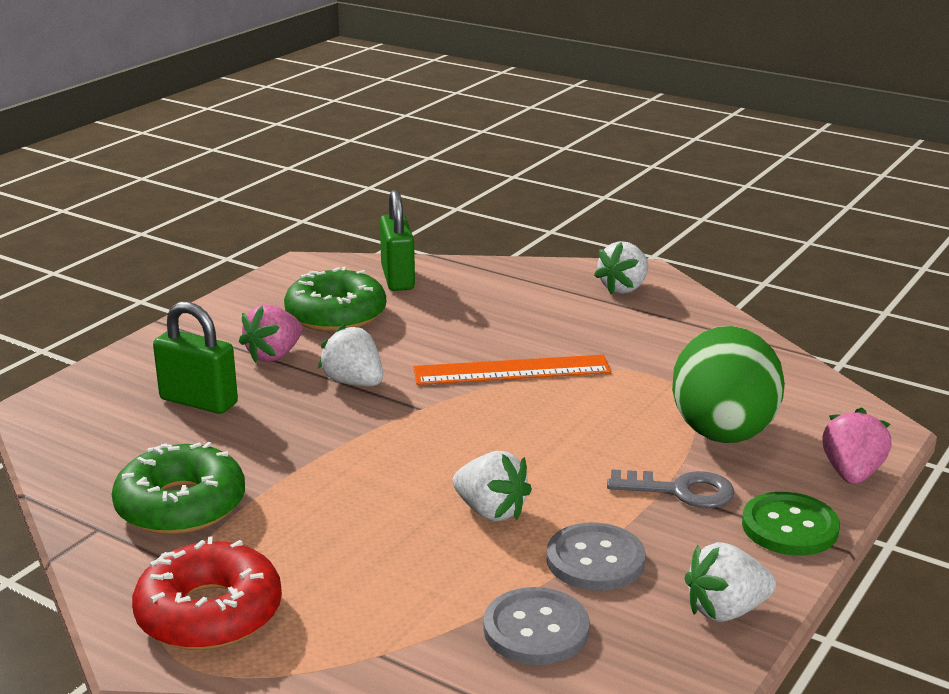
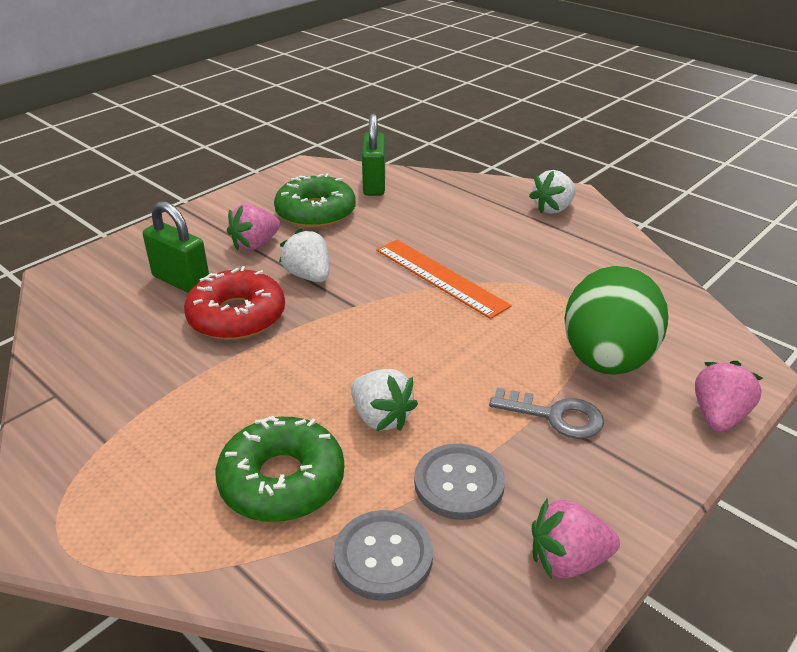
camera: 10 degrees right, 10 degrees up
(181, 505) = (128, 380): green donut -> green donut (282, 480)
(209, 613) = (107, 496): red donut -> red donut (237, 316)
(512, 371) = (440, 277): orange ruler -> orange ruler turned 45 degrees clockwise
(726, 610) = (568, 560): white strawberry -> pink strawberry
(789, 527) = (648, 469): green button -> none

